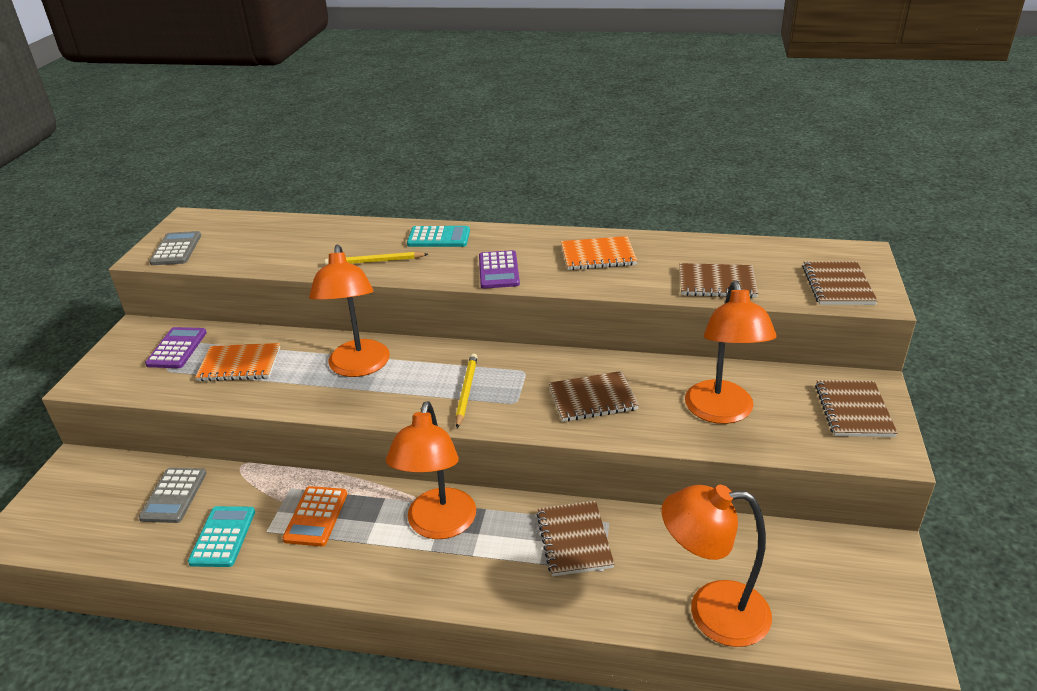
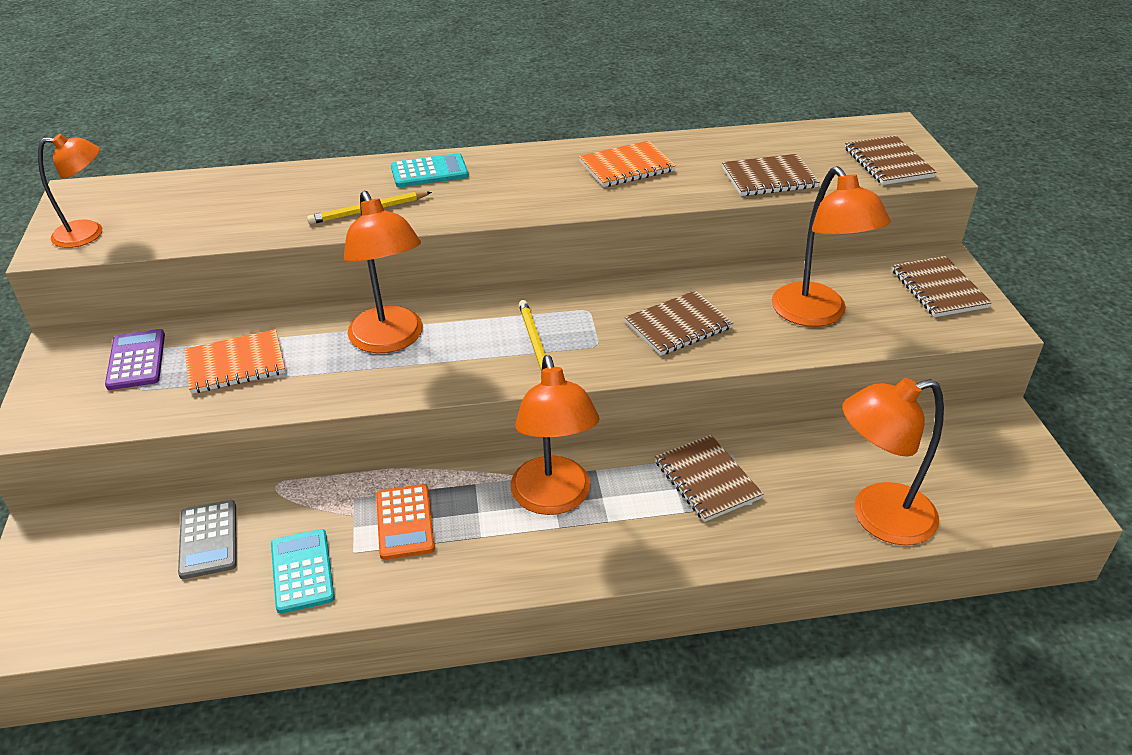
camera: 20 degrees left, 5 degrees up
(176, 249) = (89, 233): grey calculator -> orange lamp
(498, 270) = (525, 199): purple calculator -> none

